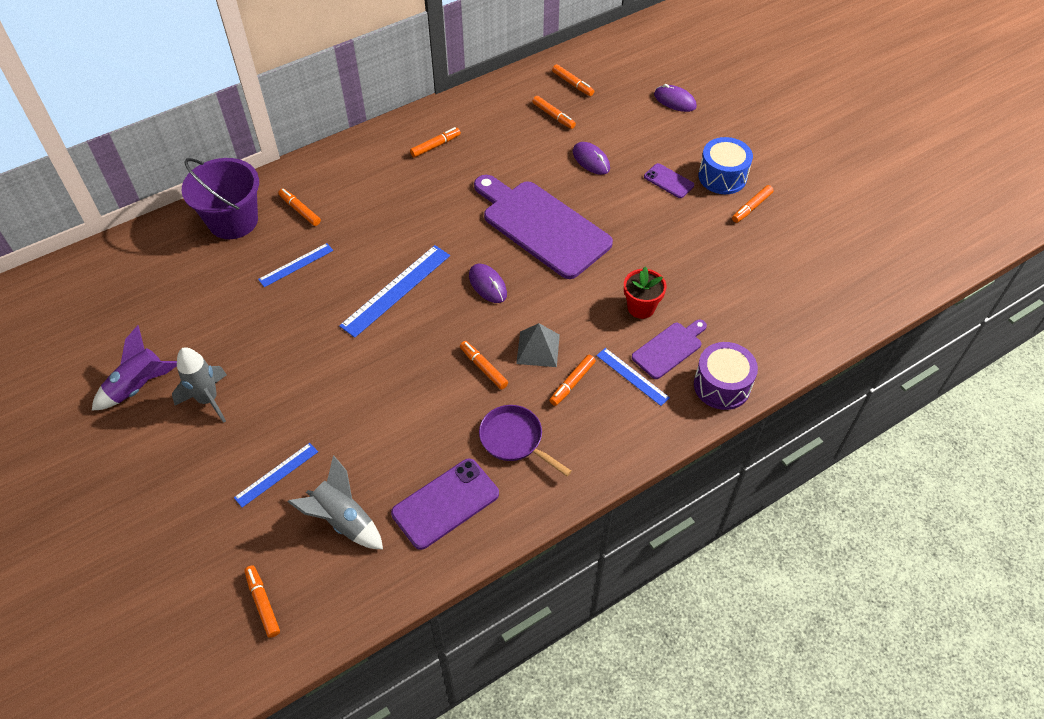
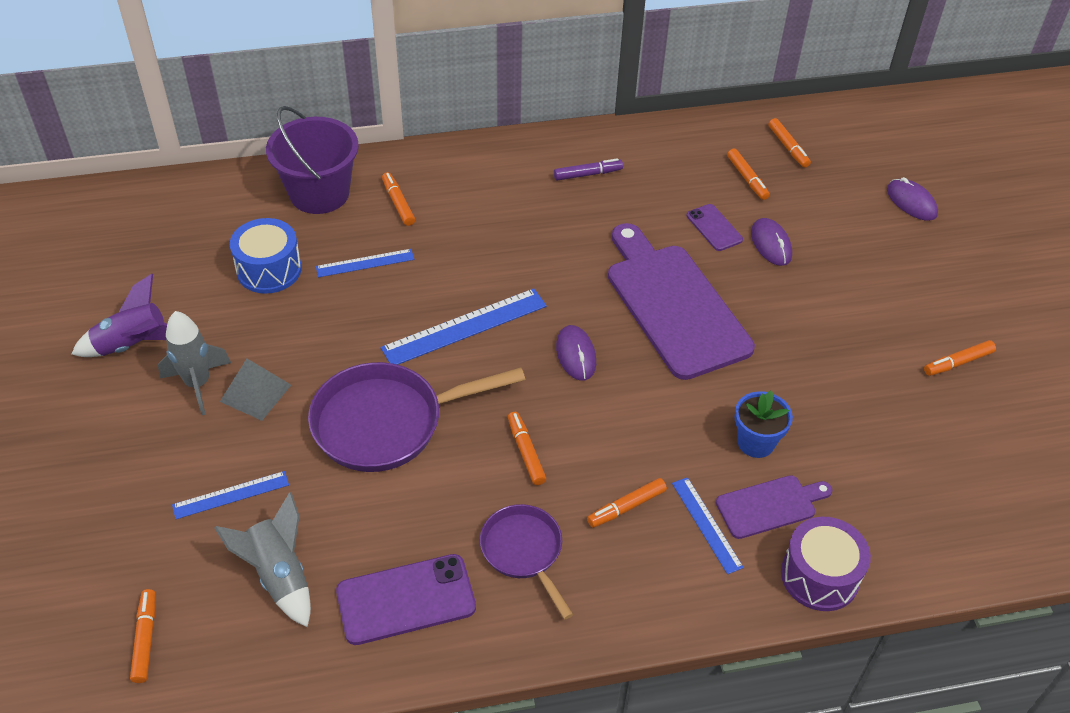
camera: 20 degrees right, 5 degrees down
(371, 380) = (387, 423): none -> purple pan
(435, 146) = (587, 174): orange marker -> purple marker
(538, 349) = (602, 451): grey pyramid -> grey pyramid (255, 393)
(641, 307) = (755, 442): red flower pot -> blue flower pot
(668, 181) = (860, 298): purple phone -> purple phone (714, 228)
(722, 176) = (934, 313): blue drum -> blue drum (269, 269)

